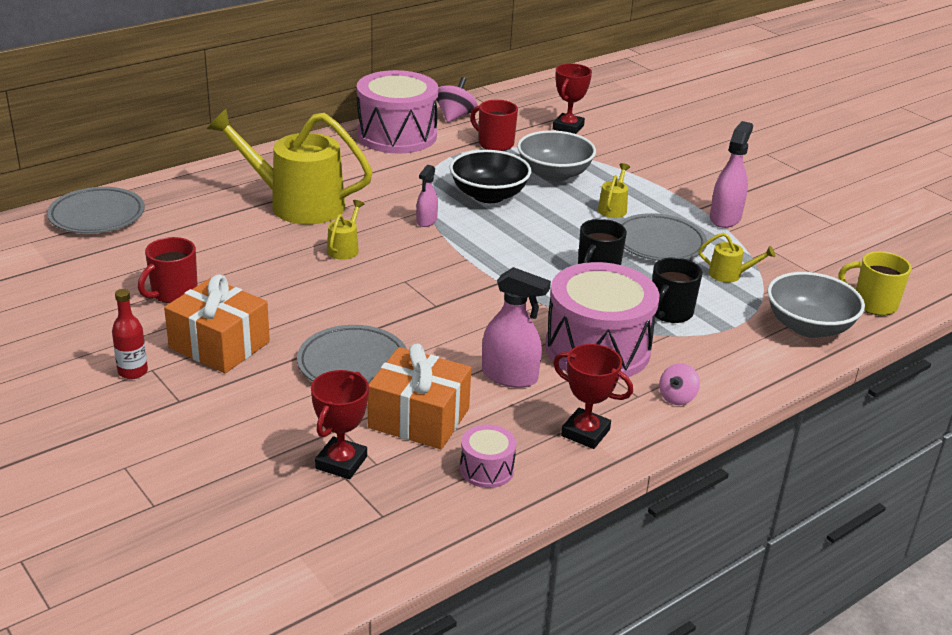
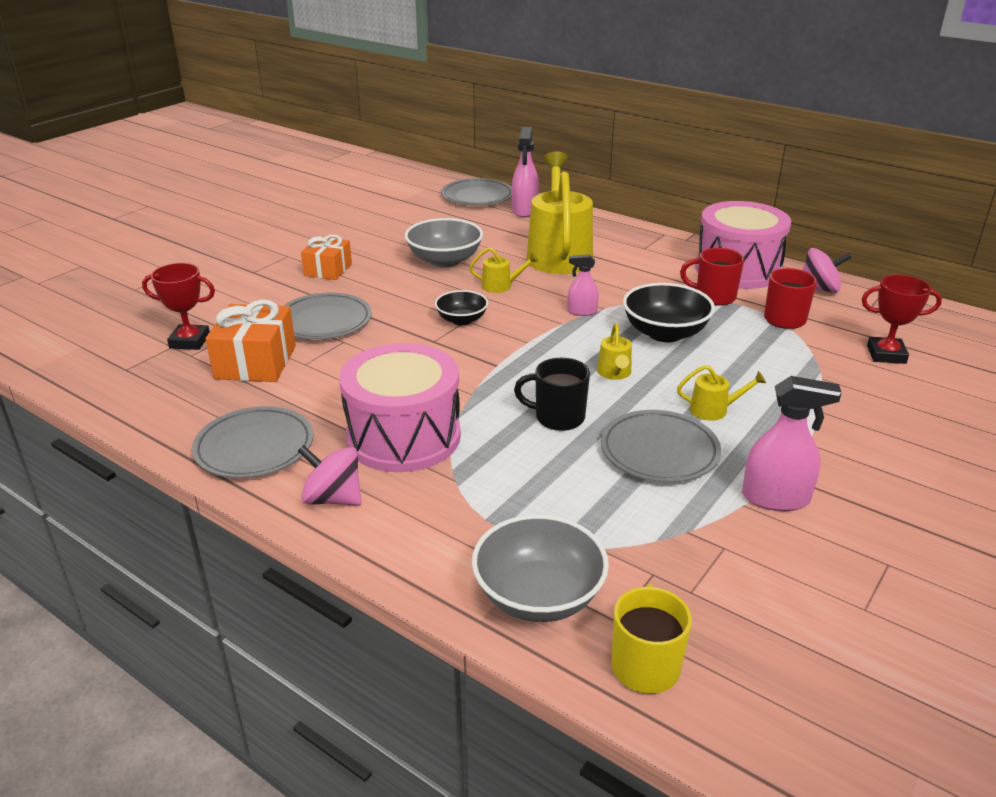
camera: 75 degrees right, 0 degrees up
(133, 372) = (282, 251): red bottle -> none
(173, 293) = (389, 241): red mug -> red mug (714, 297)
(219, 345) = (328, 270): orange gift -> orange gift, size x0.67
(403, 283) = (461, 320): none -> black bowl
(487, 469) = (190, 404): pink drum -> none
(510, 376) = (334, 394): pink spray bottle -> pink spray bottle (524, 210)
(554, 174) = (755, 362): grey bowl -> grey bowl (444, 260)
(585, 433) = (254, 448): red trophy -> grey plate
(670, 313) = (503, 476): black mug -> none
(677, 397) = (333, 498): pink spinning top -> pink spinning top, size x1.54
(730, 275) = (625, 515): yellow watering can -> yellow watering can (614, 373)

